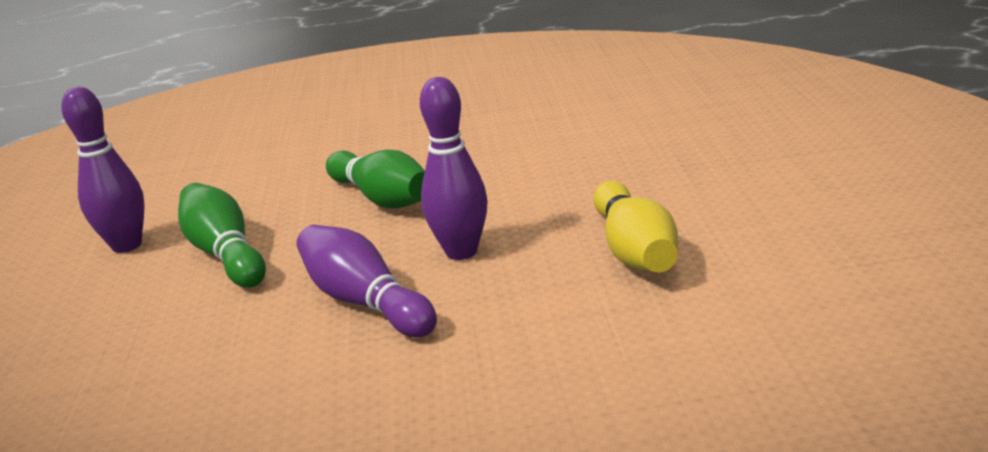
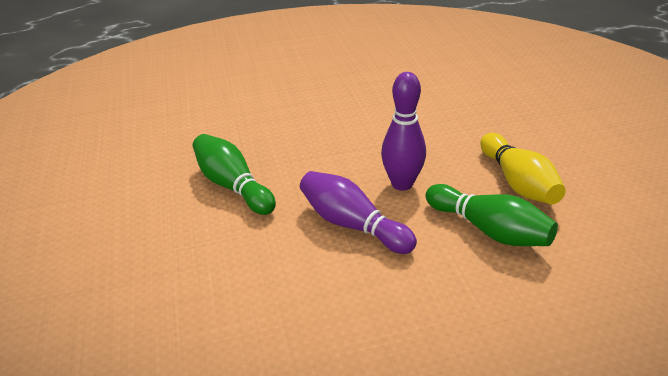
camera: 10 degrees left, 10 degrees up
(127, 245) = (154, 178): purple bowling pin -> none
(382, 198) = (327, 140): green bowling pin -> green bowling pin (489, 230)

